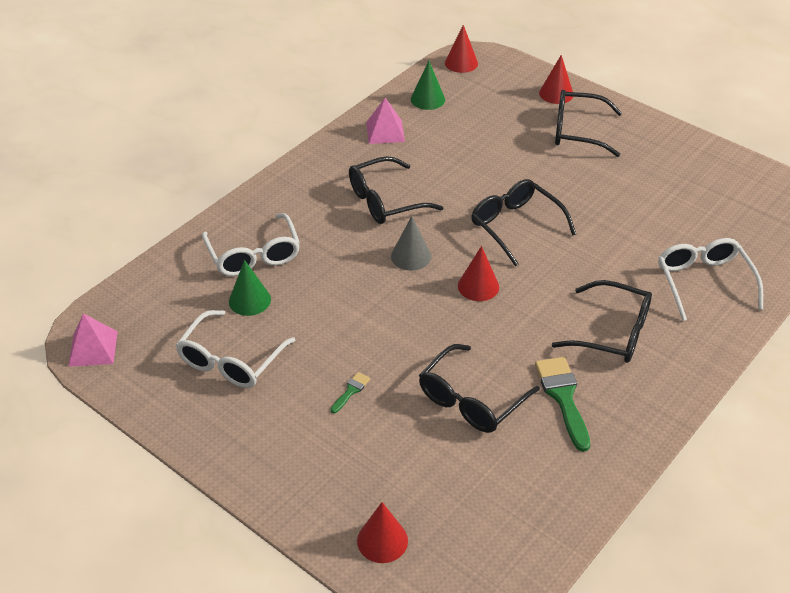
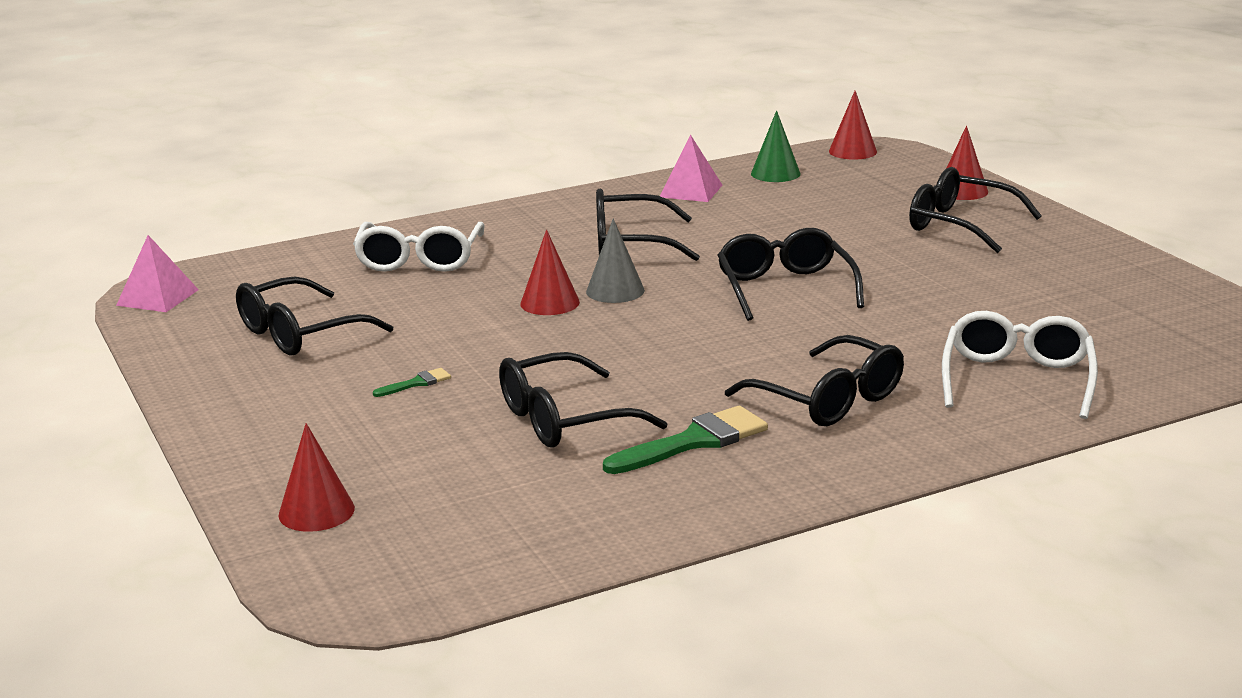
camera: 25 degrees right, 20 degrees down
(231, 360) = (301, 333): white glasses -> black glasses
(249, 300) = (375, 292): green cone -> none
(478, 286) = (678, 329): red cone -> red cone (550, 303)
(563, 397) = (694, 441): green brush -> green brush turned 45 degrees clockwise

